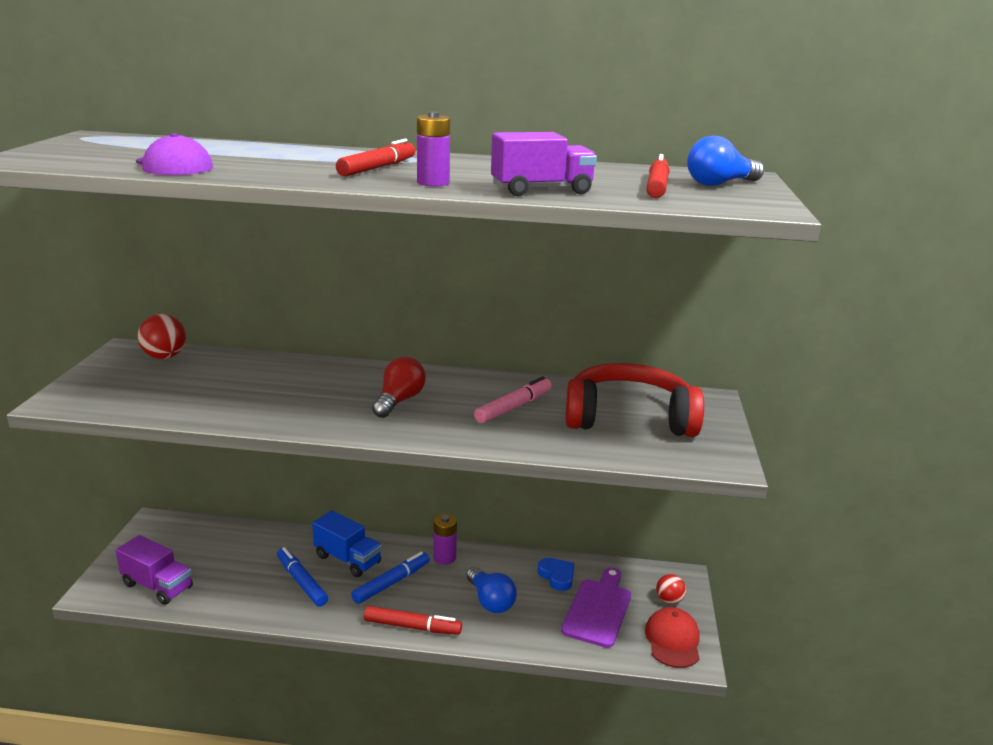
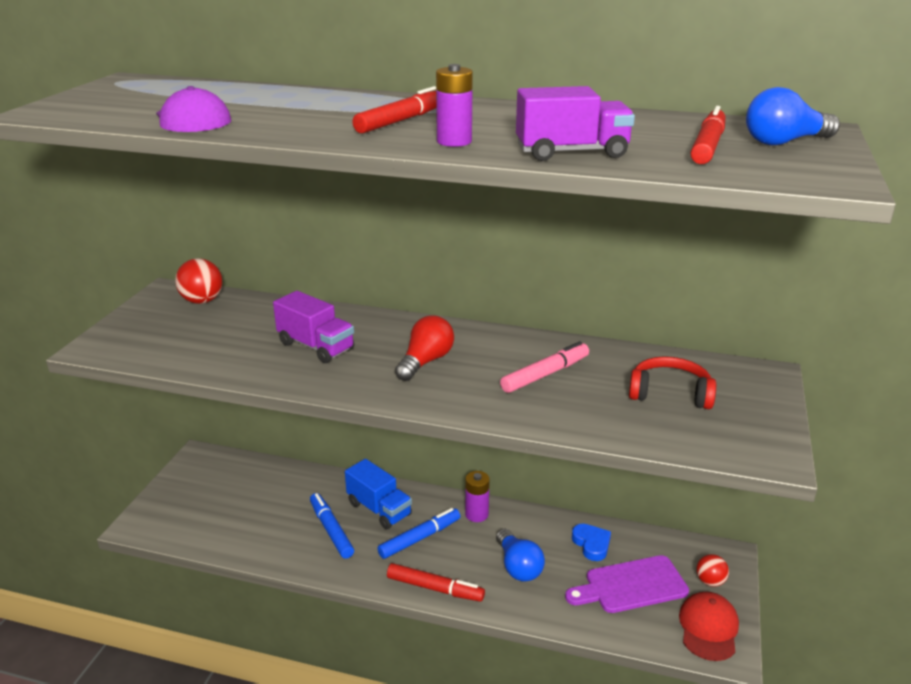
camera: 10 degrees right, 5 degrees up
(157, 586) = (194, 524): purple truck -> purple truck (316, 346)
(598, 609) = (631, 585): purple cutting board -> purple cutting board turned 135 degrees counterclockwise
(629, 417) = (670, 393): red headphones -> red headphones, size x0.58

